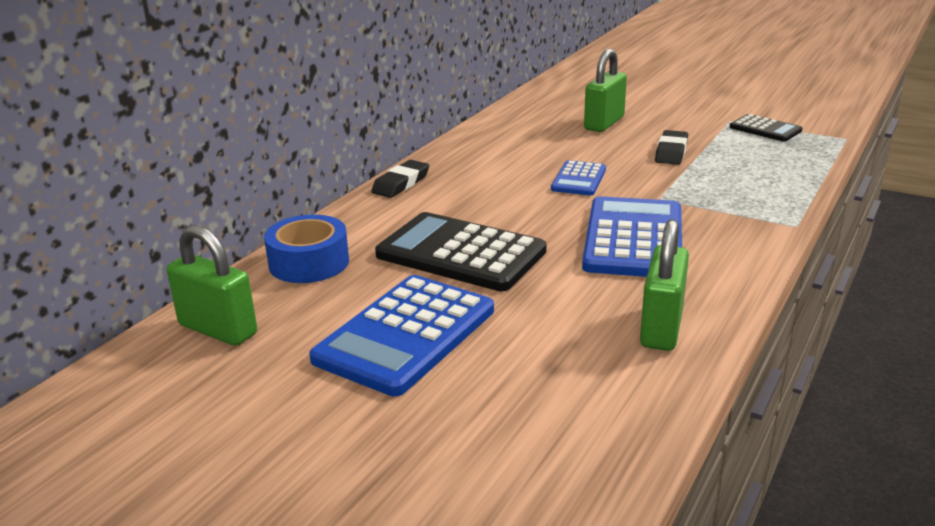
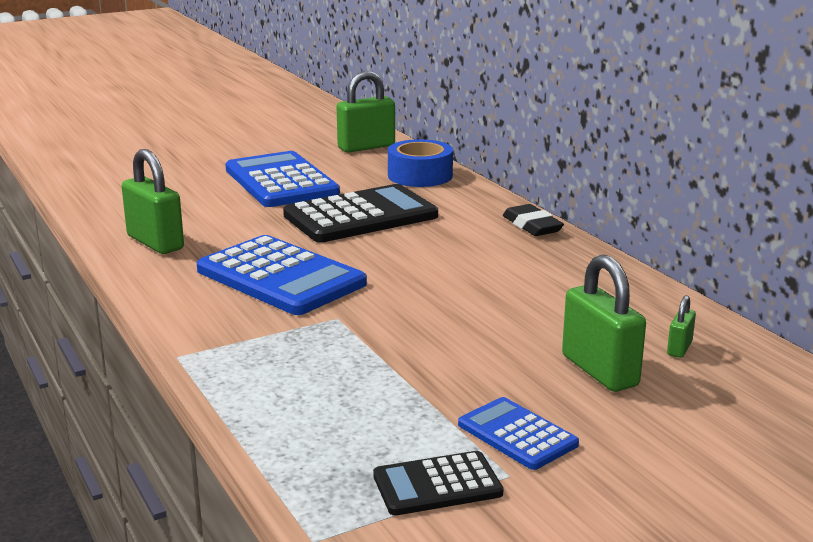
camera: 120 degrees right, 5 degrees down
(549, 113) = (679, 348): none -> green padlock
(578, 179) = (437, 297): blue calculator -> blue calculator (517, 434)
(671, 152) = (445, 374): black eraser -> none

